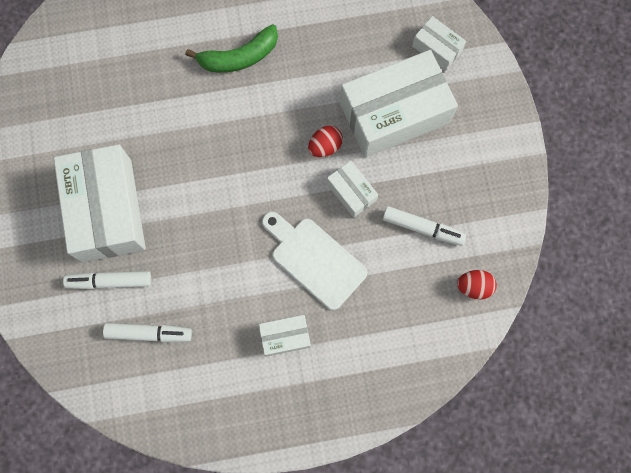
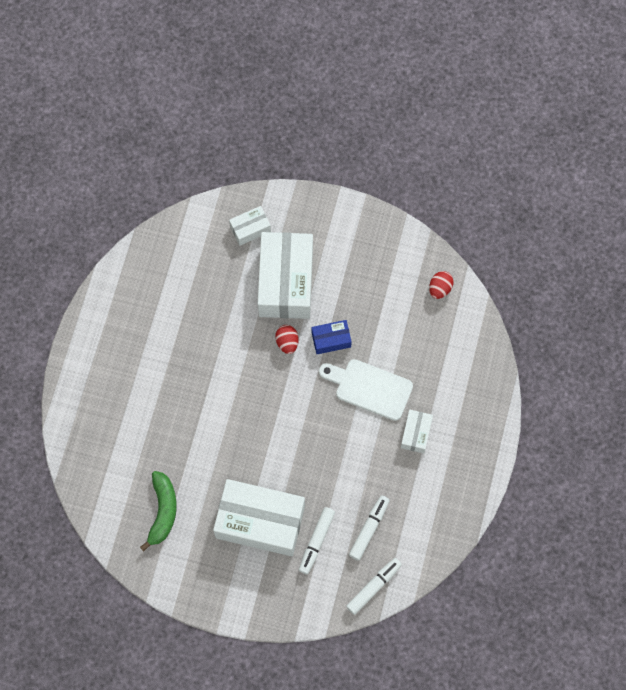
camera: 65 degrees left, 5 degrees down
(239, 57) = (185, 373): green banana -> green banana (162, 511)
(314, 260) = (369, 388): white cutting board -> white cutting board turned 45 degrees clockwise
(351, 192) = (331, 340): white box -> blue box
(422, 228) = (381, 303): white marker -> white marker (374, 587)

